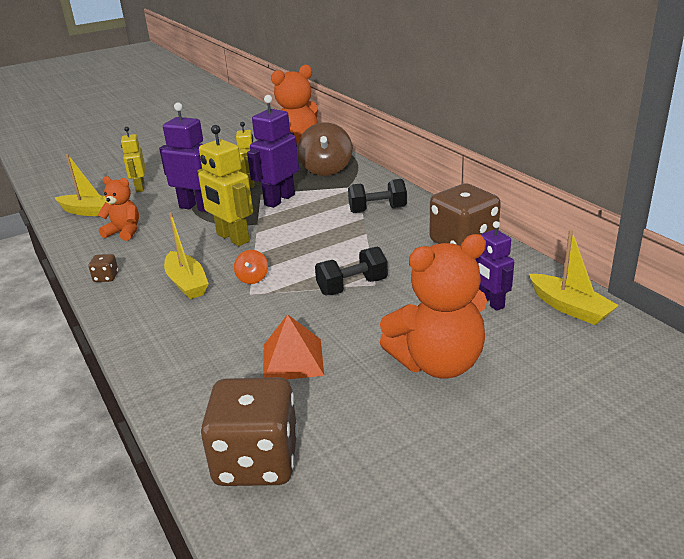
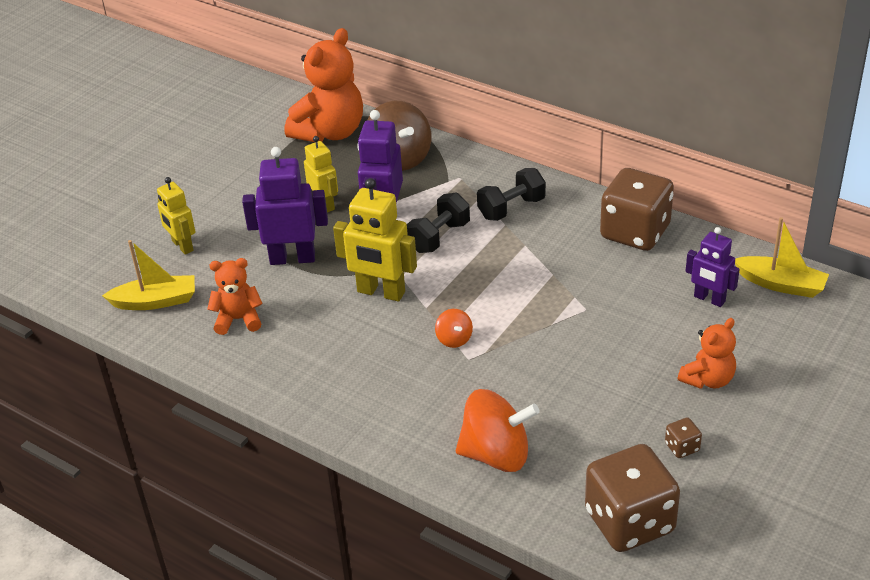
camera: 25 degrees left, 10 degrees up
(106, 277) = (286, 386): brown dice -> brown dice (682, 447)
(187, 283) = (387, 366): yellow boat -> none
(200, 366) = (496, 454): none -> orange spinning top
(292, 359) = (577, 418): orange pyramid -> none
(352, 287) = (566, 319): black dumbbell -> black dumbbell (439, 237)
(438, 363) = (708, 379): orange teddy bear -> orange teddy bear, size x0.56

